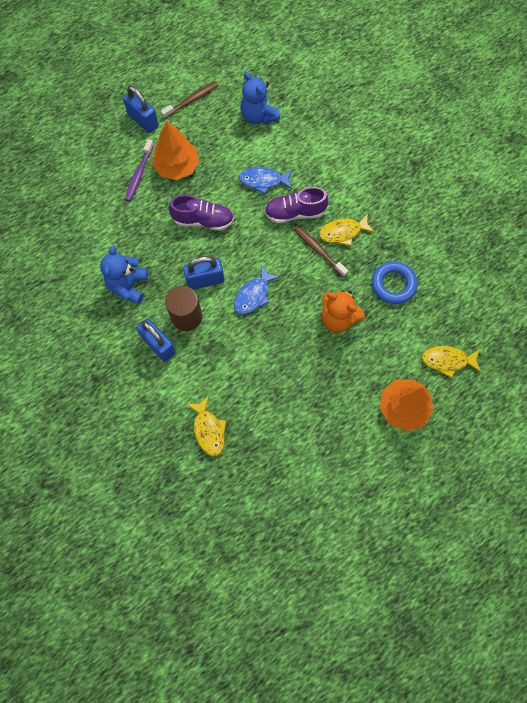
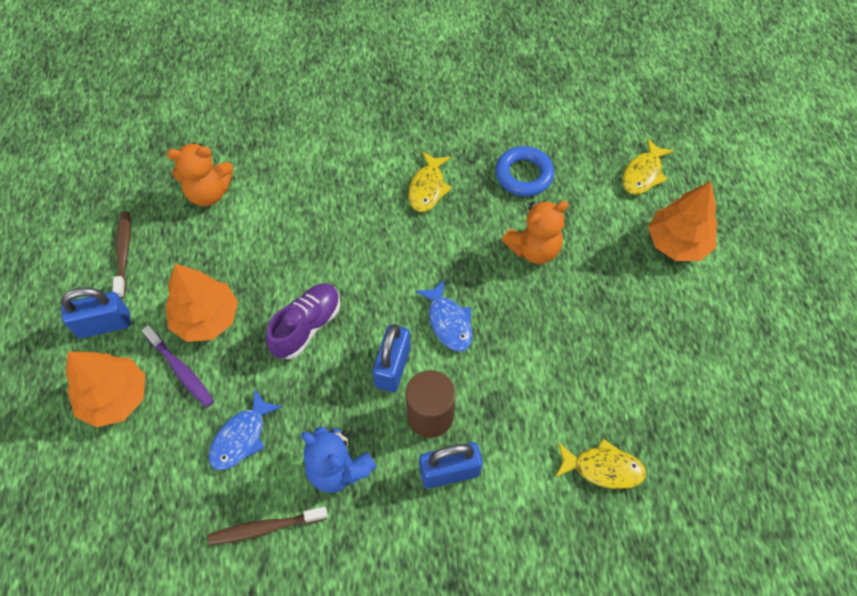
camera: 60 degrees left, 10 degrees down
(105, 153) = (115, 398): none -> orange tree
(258, 116) = (209, 193): blue teddy bear -> orange teddy bear
(263, 181) = (301, 232): blue fish -> blue fish (241, 437)
(294, 213) = (368, 222): purple shoe -> none
(319, 251) = (435, 223): brown toothbrush -> brown toothbrush (266, 527)

